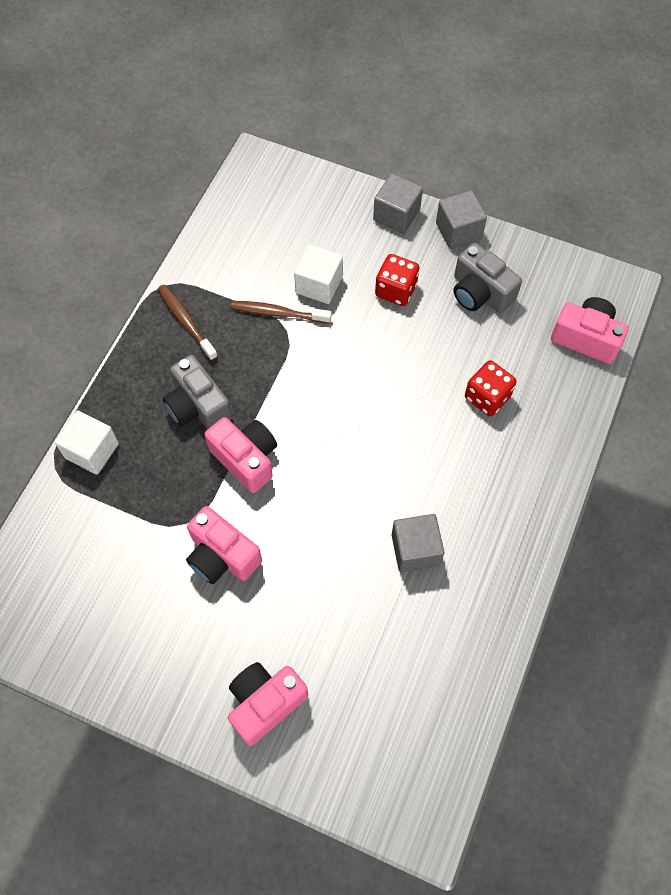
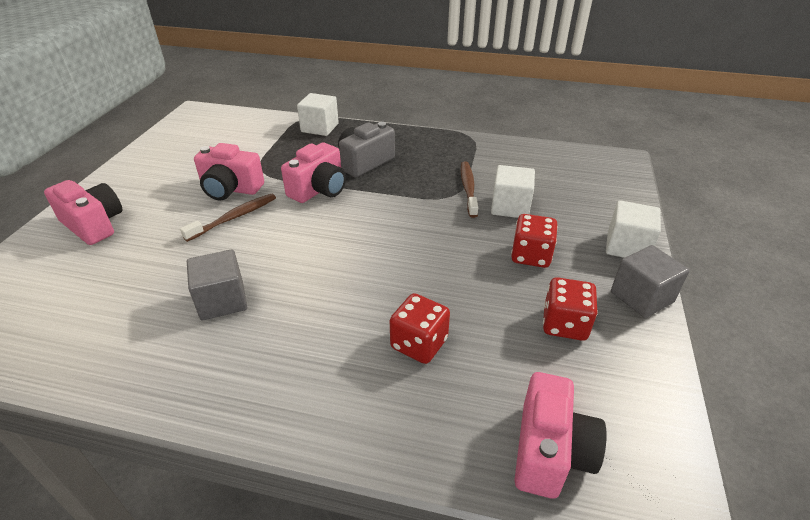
camera: 80 degrees right, 25 degrees down
(186, 322) = (440, 148): brown toothbrush -> brown toothbrush (233, 218)
(222, 556) = (230, 189): pink camera -> pink camera turned 105 degrees counterclockwise
(396, 215) = (627, 247): grey cube -> white cube
(480, 293) = (564, 324): grey camera -> red dice

